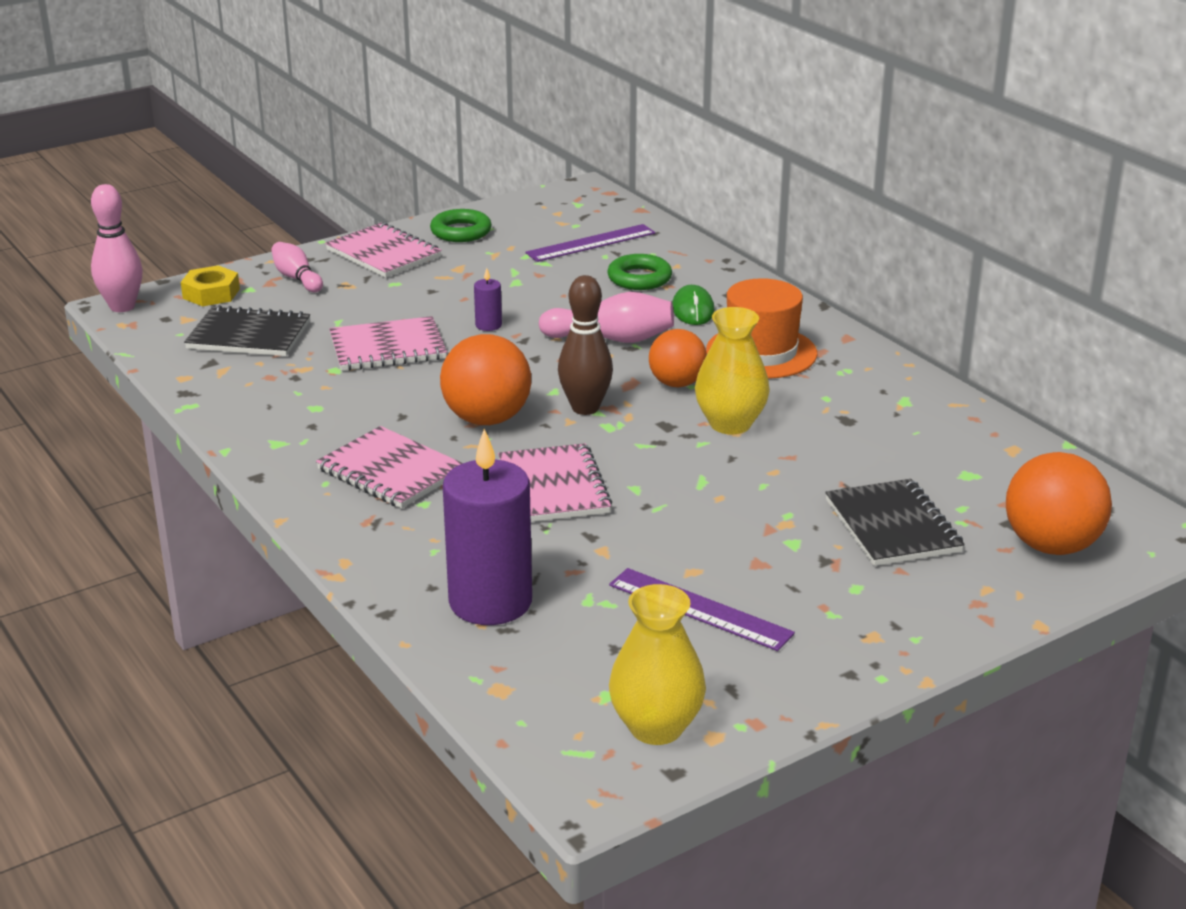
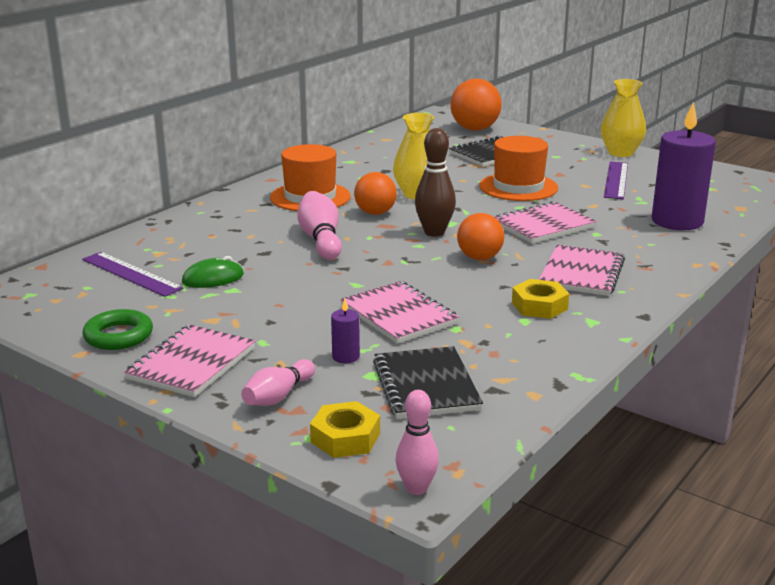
camera: 110 degrees left, 5 degrees down
(122, 307) = (416, 488): pink bowling pin -> pink bowling pin, size x0.67
(337, 423) = (539, 306): none -> yellow nut
(487, 419) = (479, 258): orange ball -> orange ball, size x0.67
(488, 325) = (327, 284): purple candle -> purple candle (346, 357)
(639, 278) = (202, 246): green ring -> none
(656, 727) = (716, 177): yellow vase -> yellow vase (620, 153)
(693, 310) = (253, 222): green mouse -> green mouse (213, 278)
(716, 508) = (518, 187): none -> orange hat

